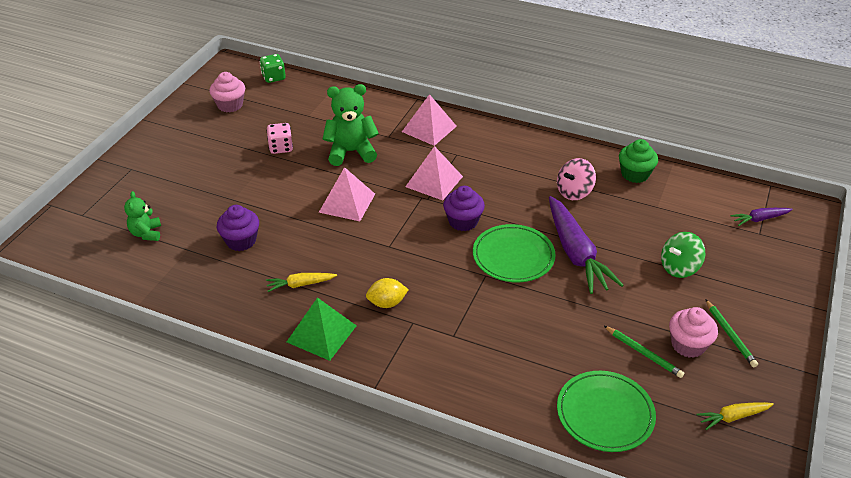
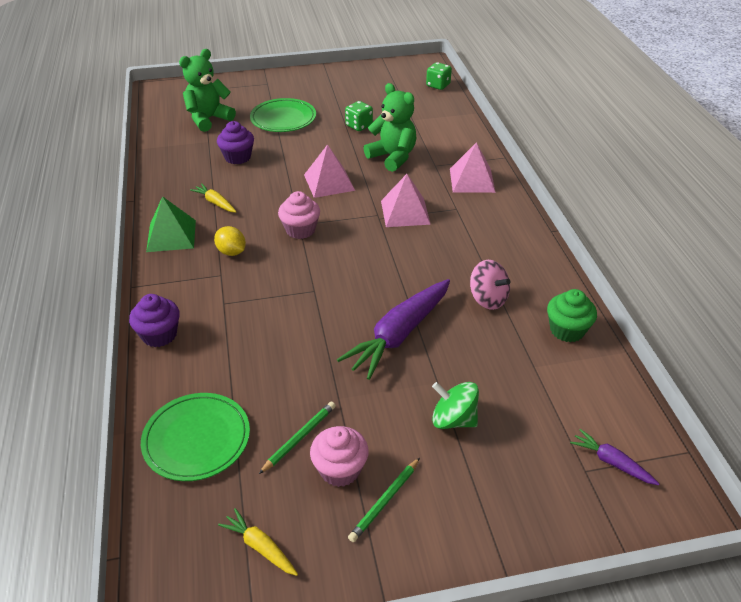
camera: 55 degrees right, 0 degrees up
(146, 233) = (208, 119): green teddy bear -> green teddy bear, size x1.72
(230, 105) = (381, 85): pink cupcake -> pink cupcake (300, 230)
(281, 148) = (359, 126): pink dice -> green dice
(463, 221) = (370, 249): purple cupcake -> purple cupcake (159, 335)
(513, 256) = (354, 297): green plate -> green plate (283, 118)
(574, 192) = (488, 299): pink spinning top -> pink spinning top turned 150 degrees counterclockwise
(643, 353) = (299, 438): green pencil -> green pencil turned 150 degrees counterclockwise

